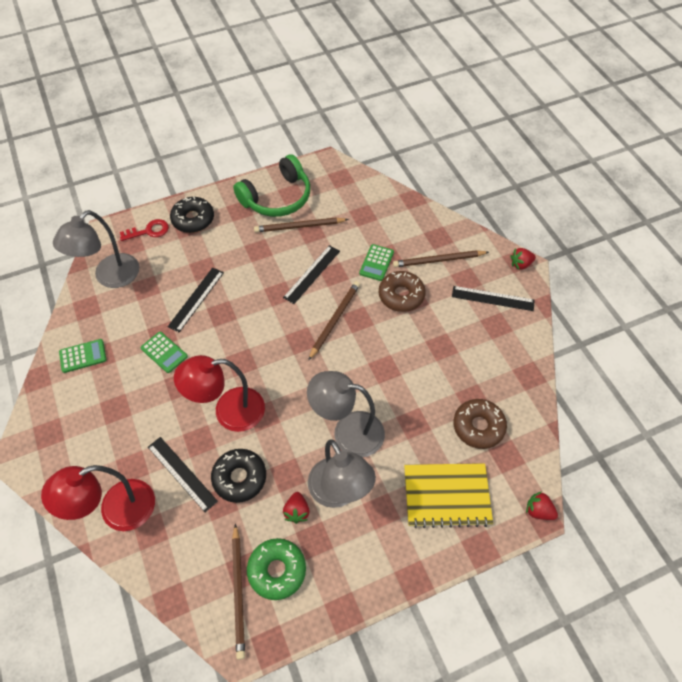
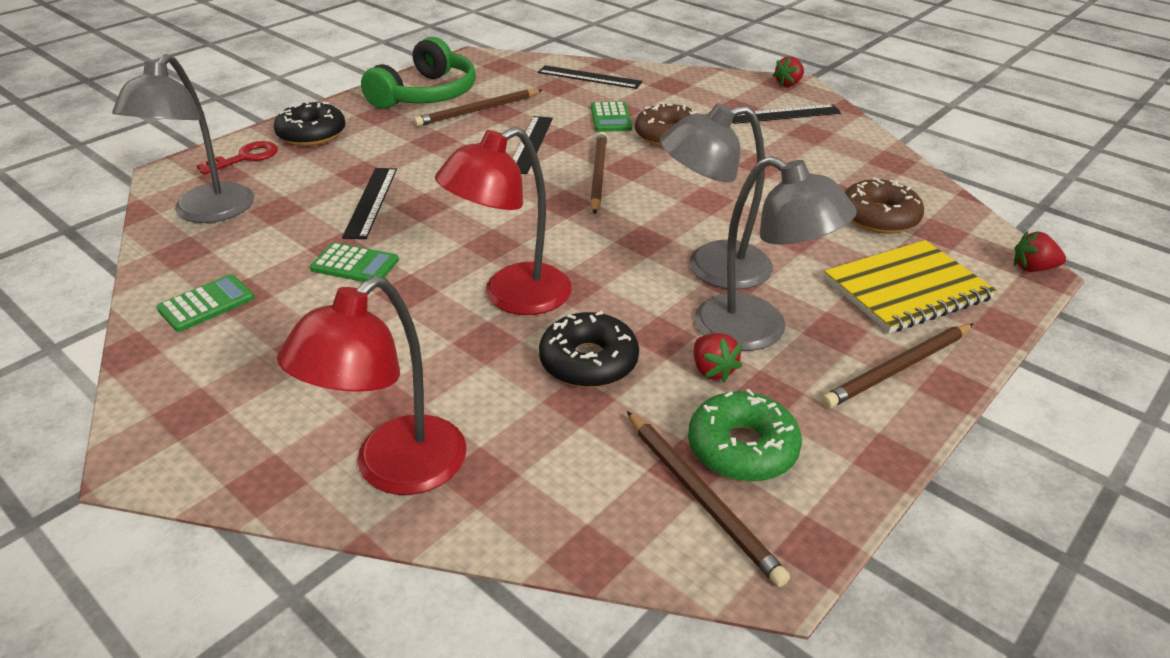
camera: 25 degrees left, 20 degrees down
(182, 473) = (485, 386): black ruler -> black ruler (589, 77)
(439, 260) = (688, 100): brown pencil -> brown pencil (899, 368)

